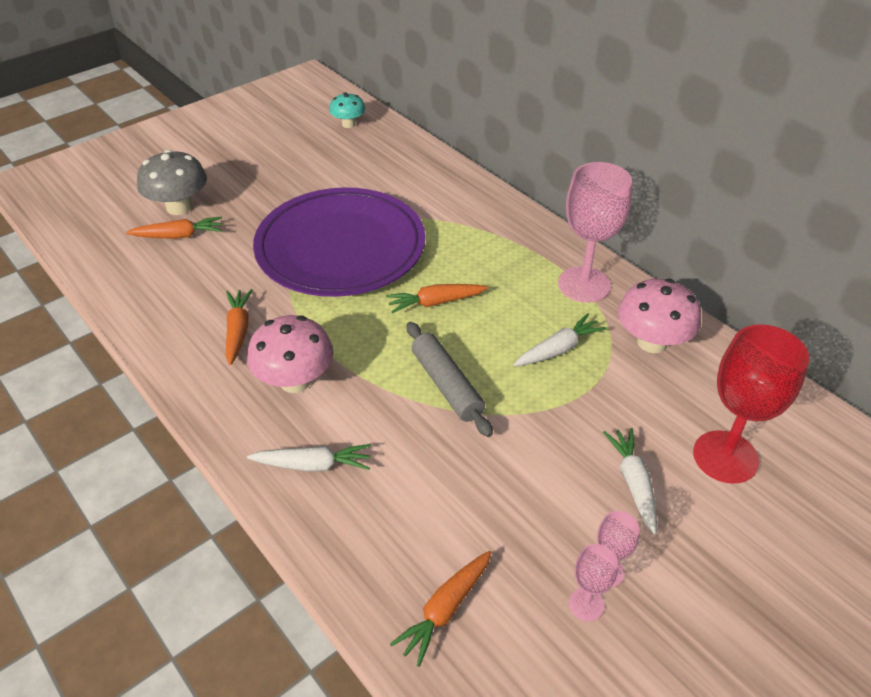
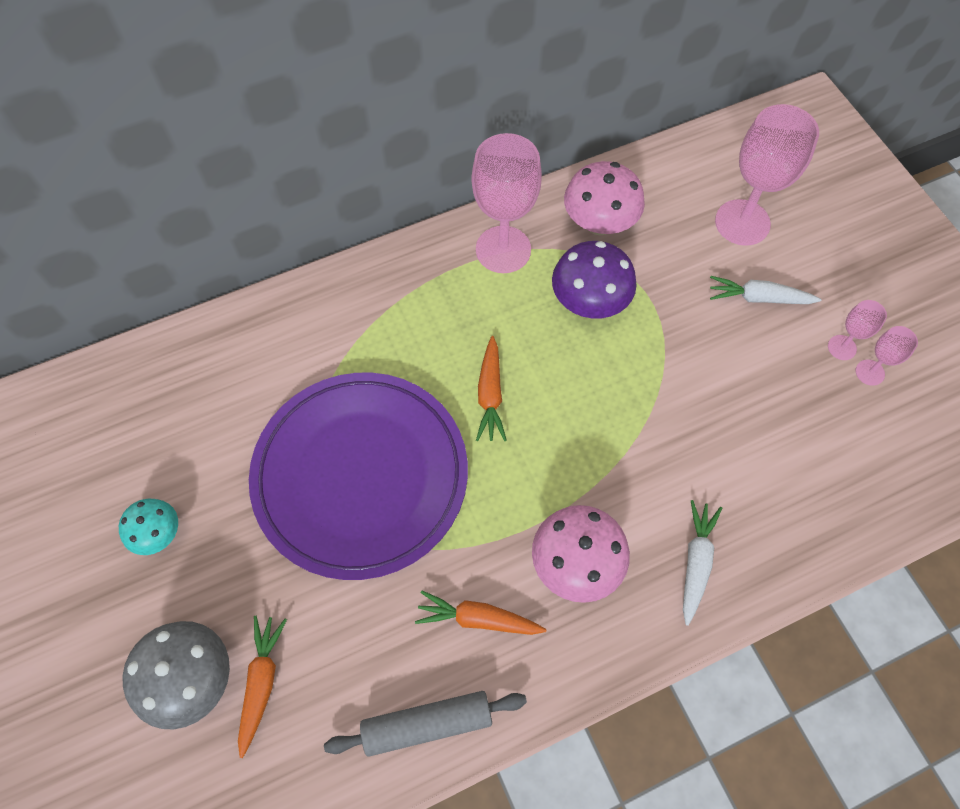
camera: 75 degrees left, 20 degrees up
(348, 124) = (83, 416): turquoise mushroom -> turquoise mushroom (158, 533)
(445, 609) = (866, 478): orange carrot -> none
(446, 385) = (615, 414): grey rolling pin -> grey rolling pin (427, 724)
(558, 349) = (589, 302): white carrot -> purple mushroom
(725, 457) = (742, 222): red goblet -> pink goblet

